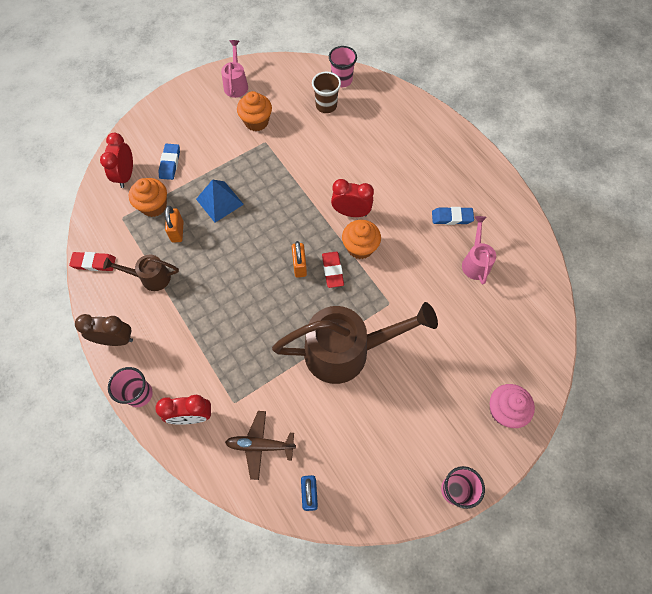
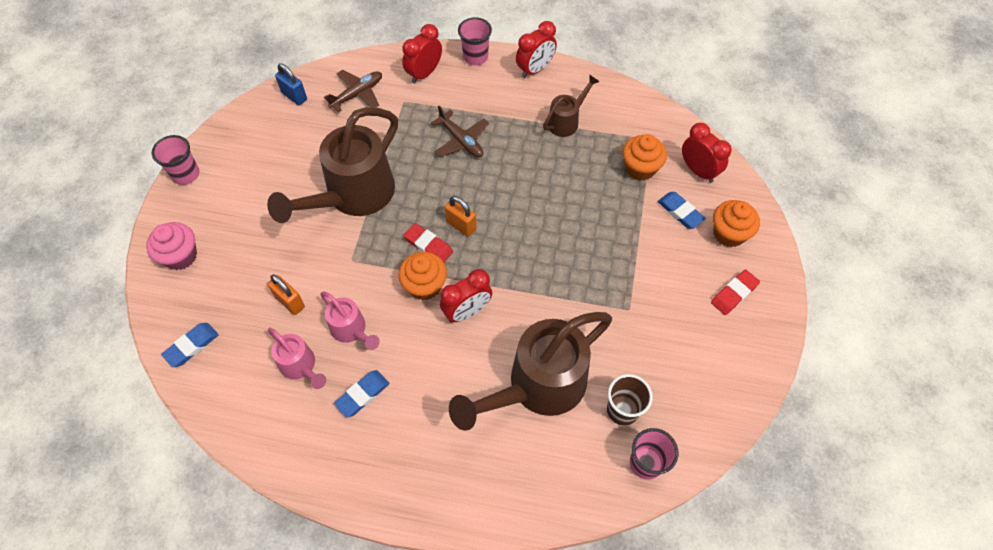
camera: 135 degrees right, 5 degrees down
(94, 263) = (621, 96): red eraser -> red eraser (734, 294)
(115, 339) = (535, 69): brown clock -> red clock
(177, 231) = (593, 167): orange padlock -> orange padlock (290, 302)
(219, 201) = (593, 218): blue pyramid -> none
(232, 327) = (461, 141): none -> brown plane
(236, 84) = (740, 346): pink watering can -> pink watering can (351, 330)
(256, 122) = (664, 323): orange cupcake -> orange cupcake (729, 234)
(354, 147) = (538, 386): none -> brown watering can
(536, 331) = (192, 346): none -> blue eraser

